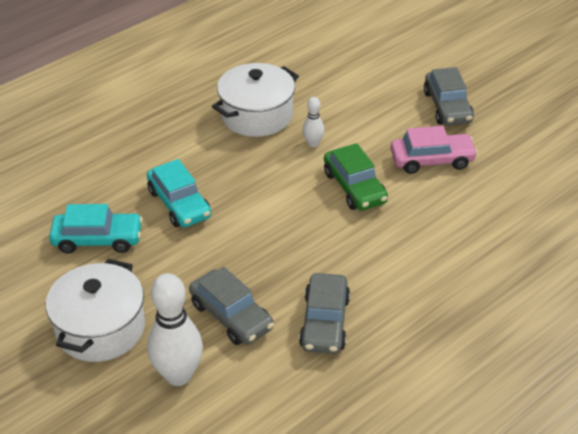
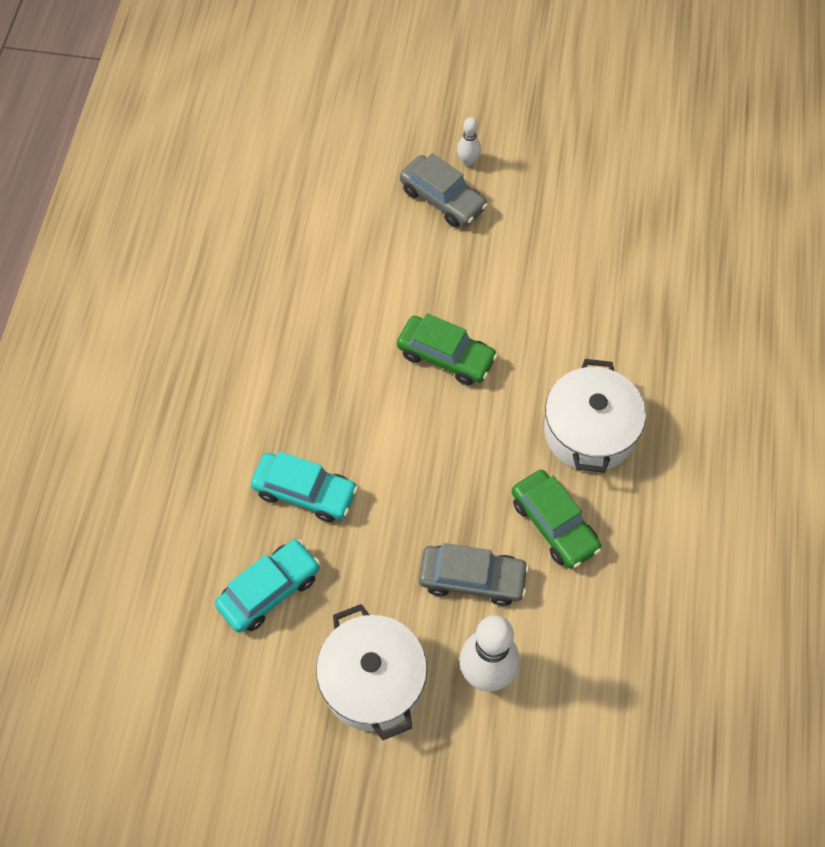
camera: 40 degrees left, 20 degrees up
(257, 115) = (273, 331): white pot -> white pot (589, 431)
(313, 144) = (361, 330): white bowling pin -> white bowling pin (468, 161)
(325, 322) = (554, 524): grey car -> green car
(432, 160) = (484, 276): pink car -> none

